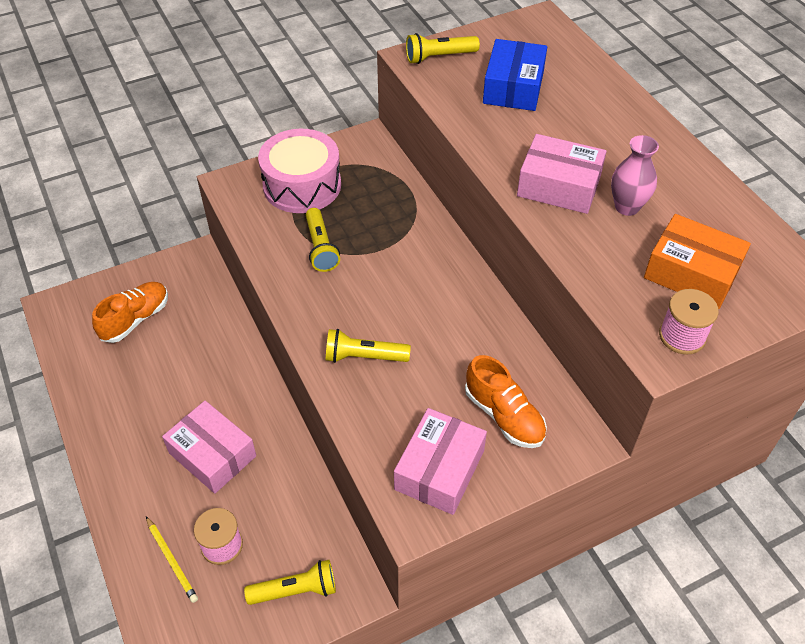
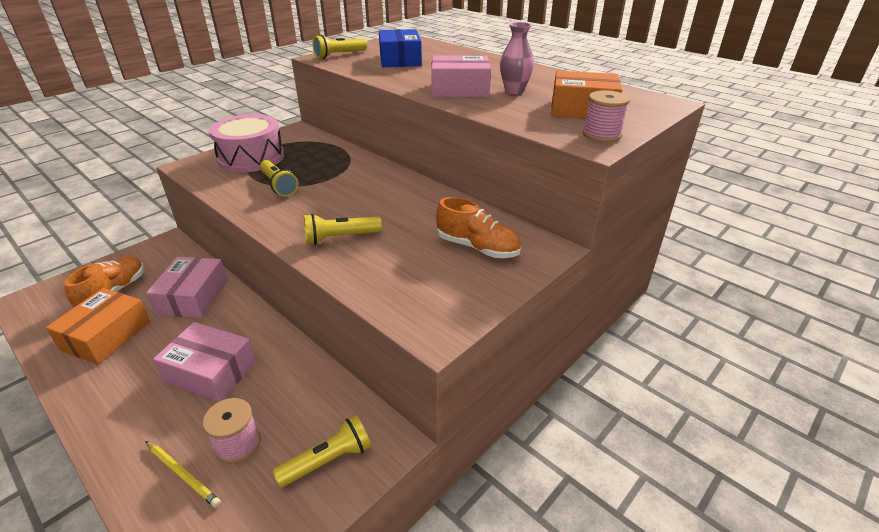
camera: 20 degrees left, 15 degrees down
(124, 377) = (106, 335): none -> orange box
(439, 470) = (441, 292): pink box -> pink box (193, 297)

